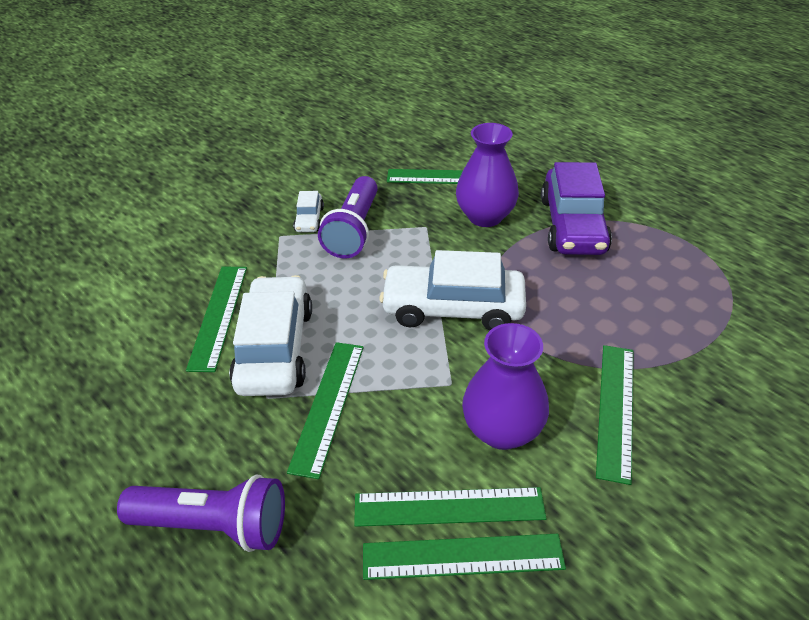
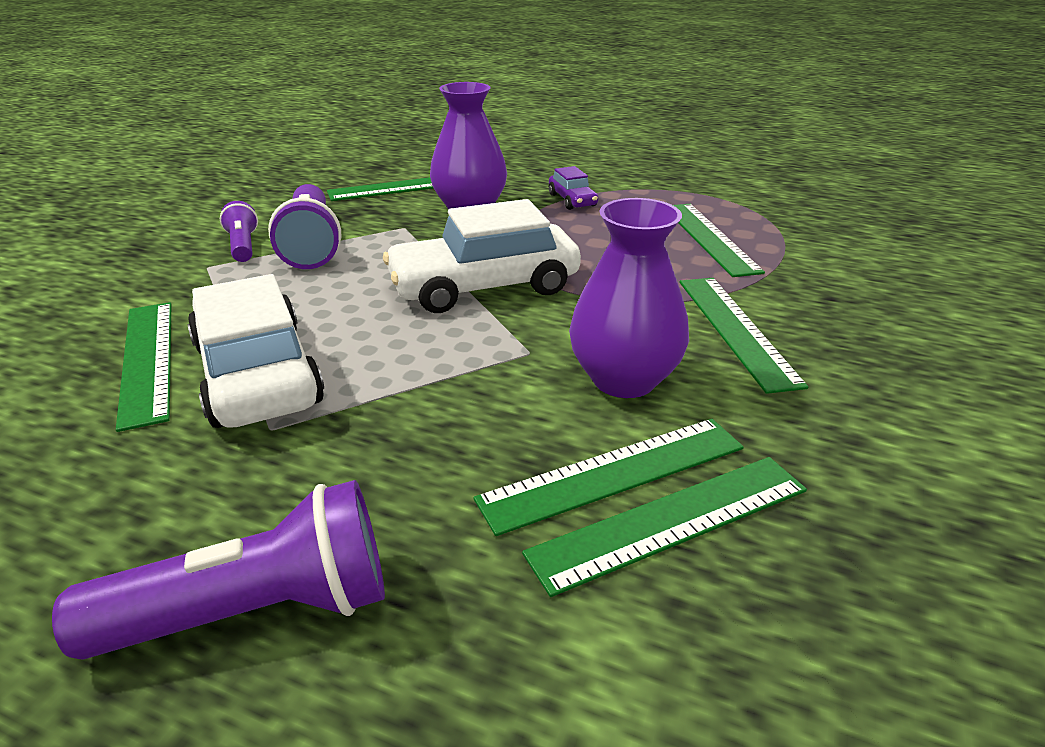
camera: 25 degrees left, 10 degrees down
(309, 219) = (243, 246): white car -> purple flashlight
(328, 405) = (373, 413): green ruler -> green ruler (709, 238)
(573, 225) = (572, 200): purple car -> purple car, size x0.47

